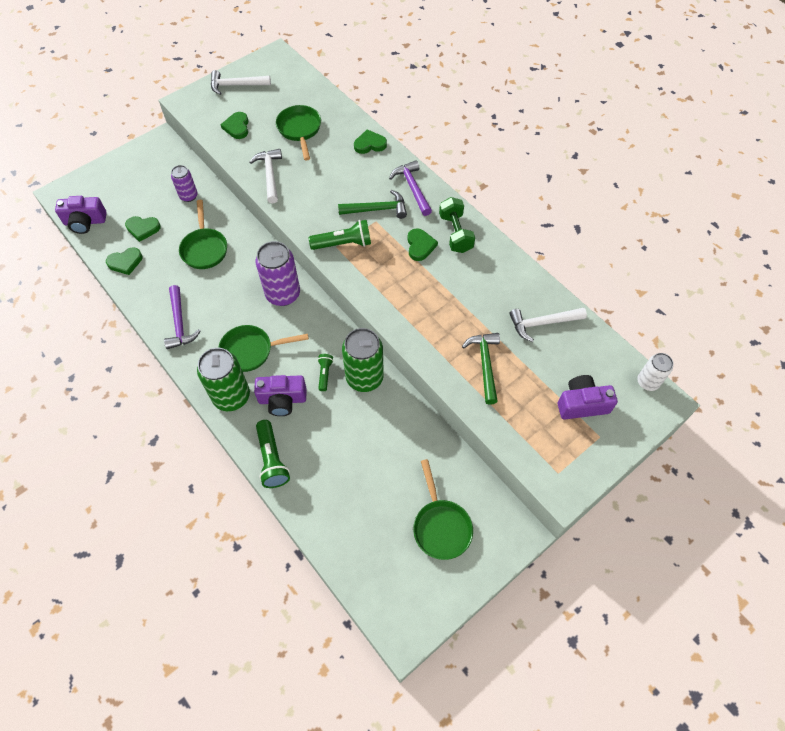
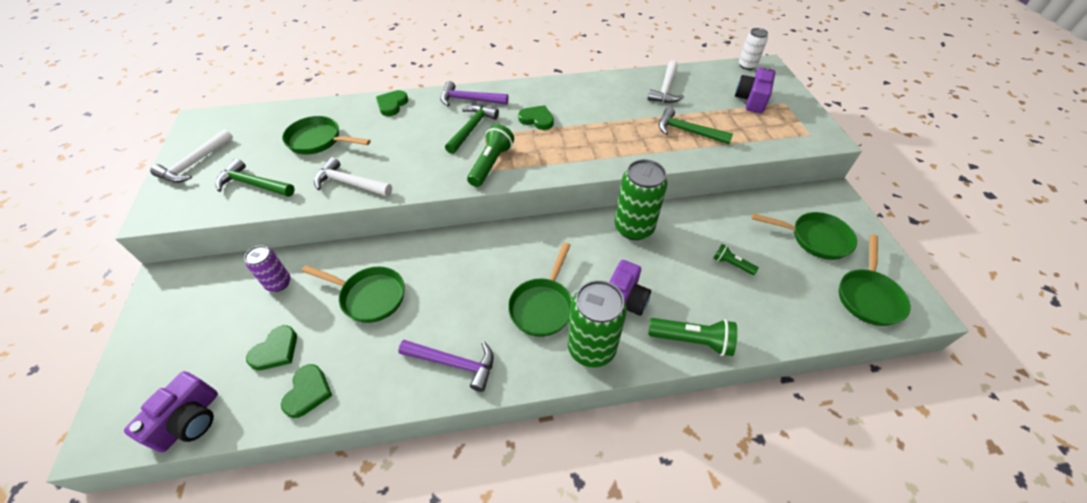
camera: 60 degrees left, 10 degrees down
(237, 127) = (253, 184): green heart -> green hammer
(283, 294) = (491, 250): purple can -> none
(325, 374) = (611, 255): green flashlight -> green flashlight (731, 264)
(392, 585) = (868, 296): none -> green pan
(455, 233) = (541, 96): green dumbbell -> none

